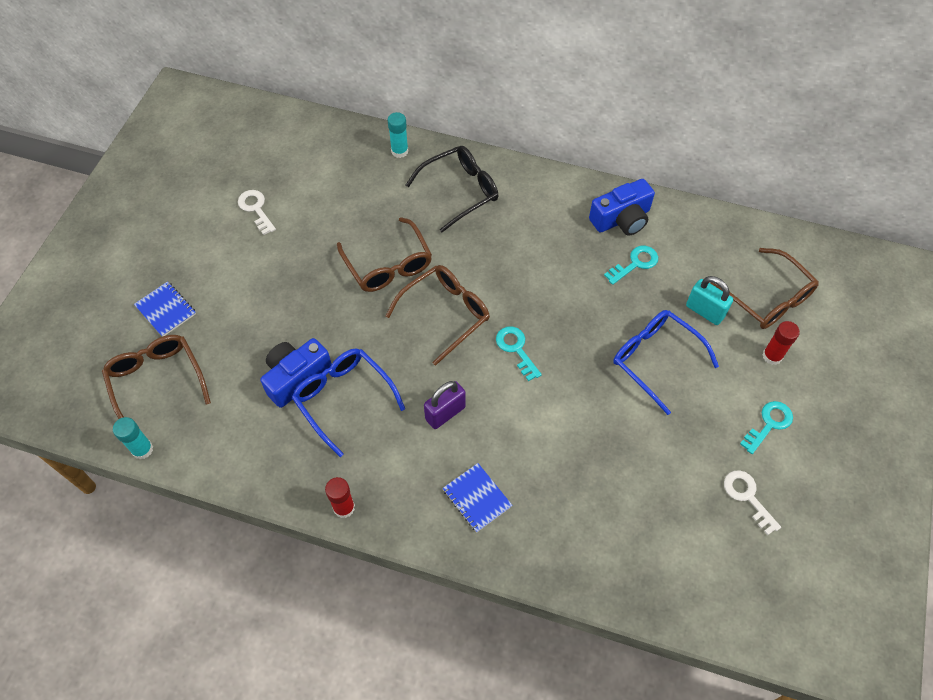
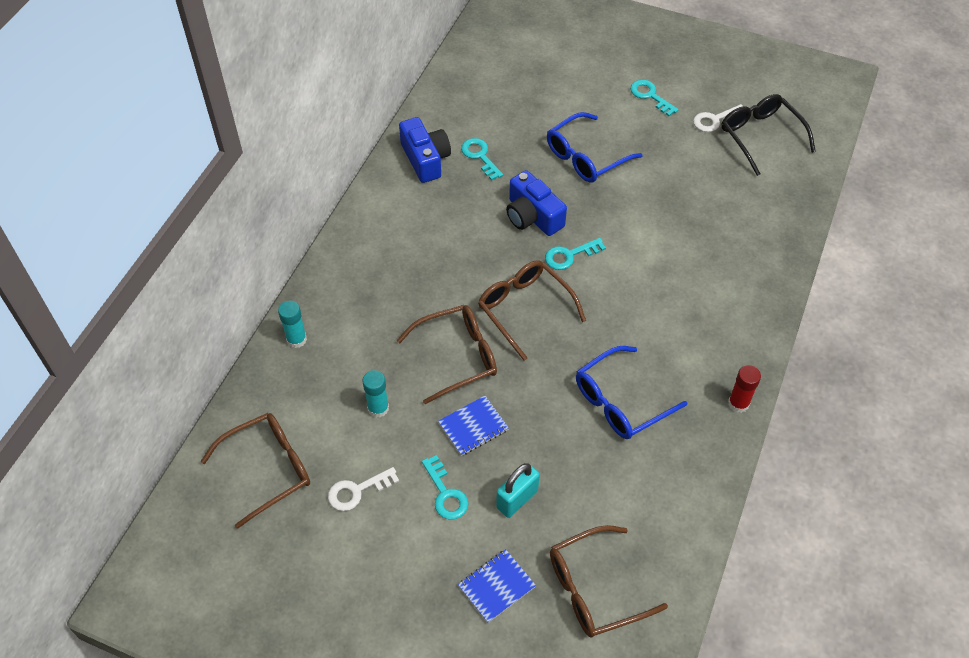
camera: 85 degrees left, 5 degrees down
(142, 449) = (680, 597): turquoise glue stick -> turquoise glue stick (378, 408)
(251, 268) = (446, 493): none -> turquoise key
(296, 377) = (594, 445): blue camera -> blue camera (532, 216)
(445, 413) = (638, 316): purple padlock -> none
(460, 191) = (366, 286): black glasses -> black glasses (760, 136)
(477, 498) = (724, 298): blue notebook -> blue notebook (473, 426)
(704, 311) = (537, 117): turquoise padlock -> turquoise padlock (517, 499)
(768, 298) = (527, 74): brown glasses -> brown glasses (268, 469)
(772, 356) = (586, 82): red glue stick -> none

